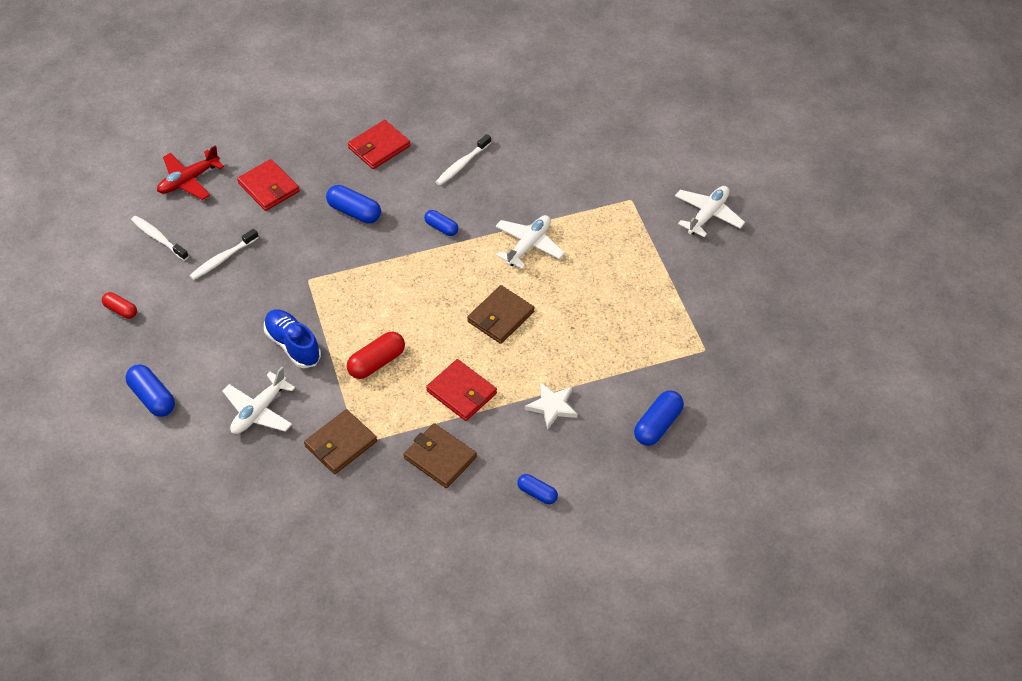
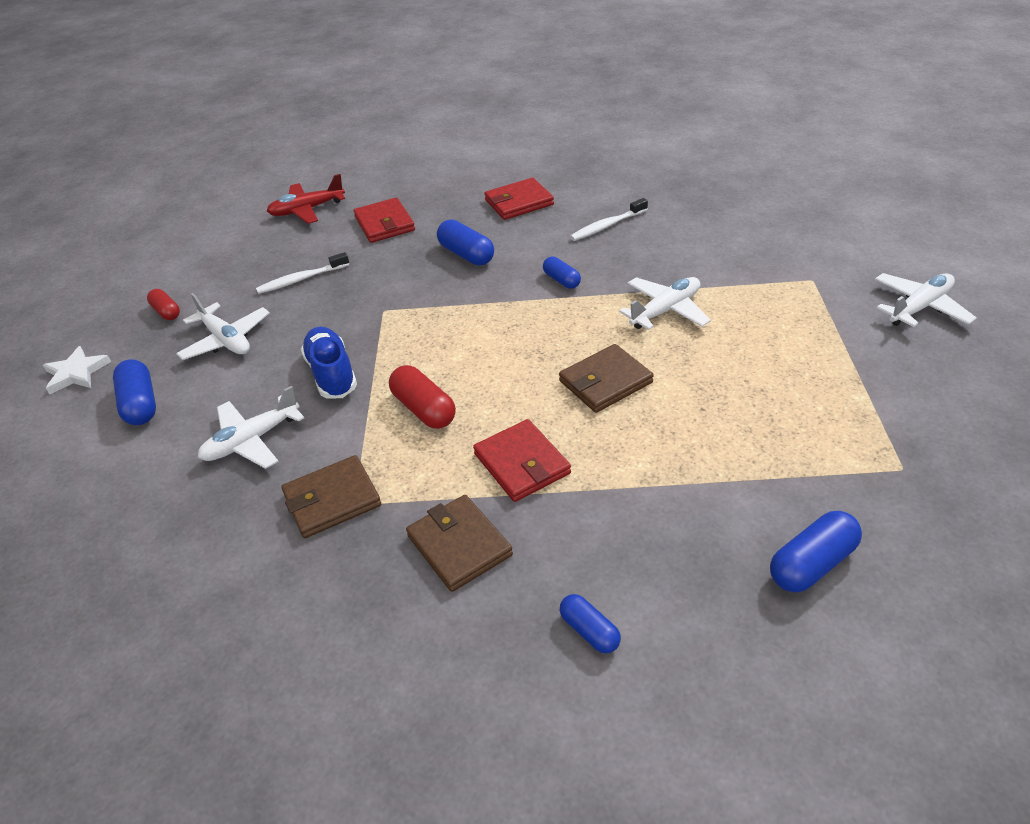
camera: 20 degrees right, 10 degrees down
(158, 238) = (247, 253): white toothbrush -> none
(189, 329) = (226, 340): none -> white plane
(377, 362) = (424, 409): red capsule -> red capsule turned 75 degrees clockwise
(552, 406) = (647, 505): white star -> white star (76, 373)

